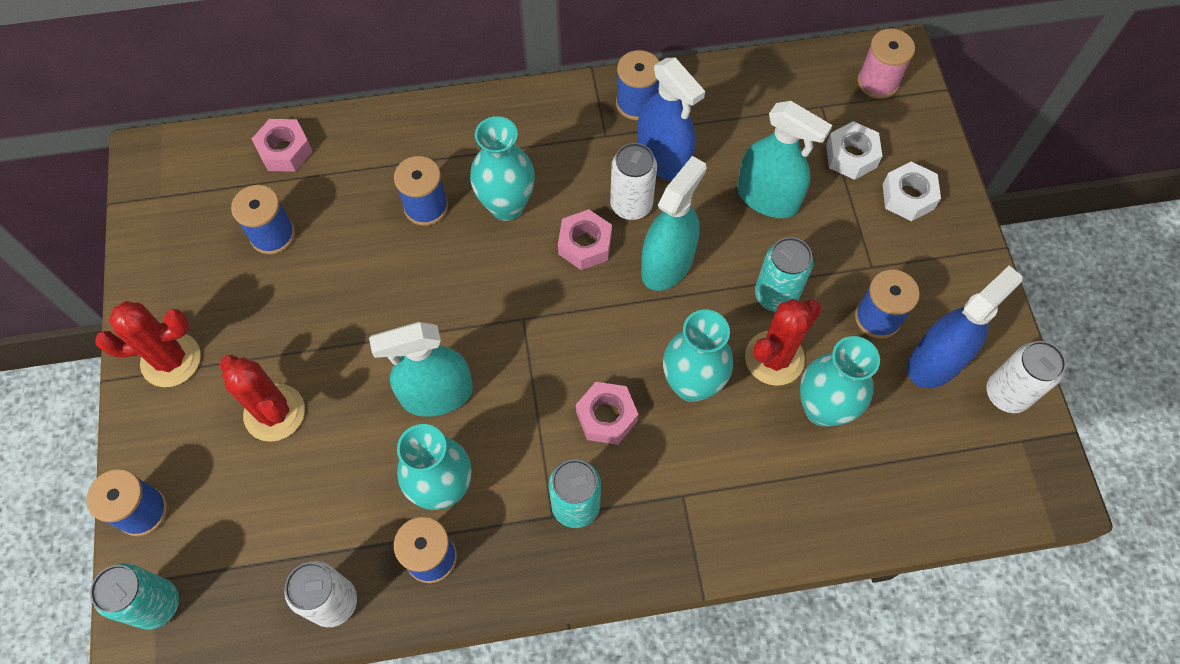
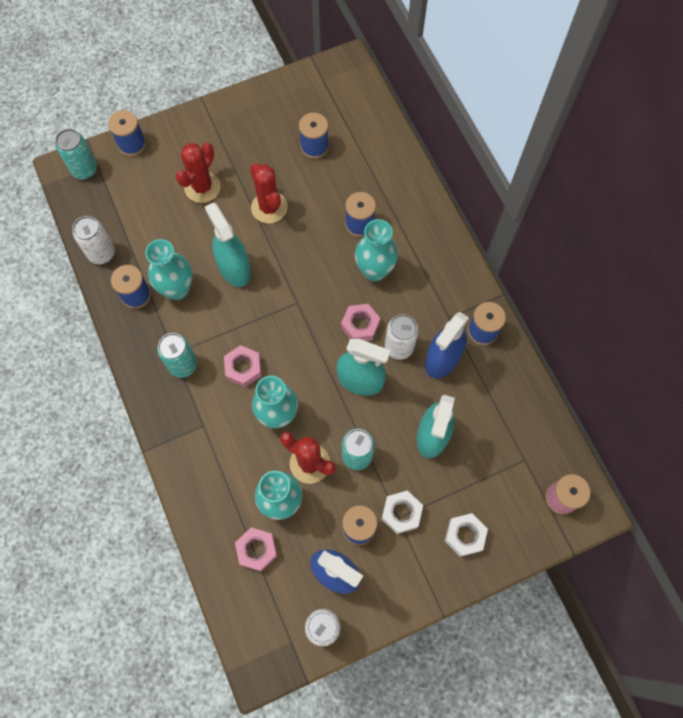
camera: 75 degrees right, 5 degrees up
(171, 360) = (221, 124): red cactus -> red cactus (269, 207)
(285, 151) = (375, 133): pink nut -> pink nut (257, 550)
(851, 156) = (487, 488): white nut -> white nut (401, 513)

